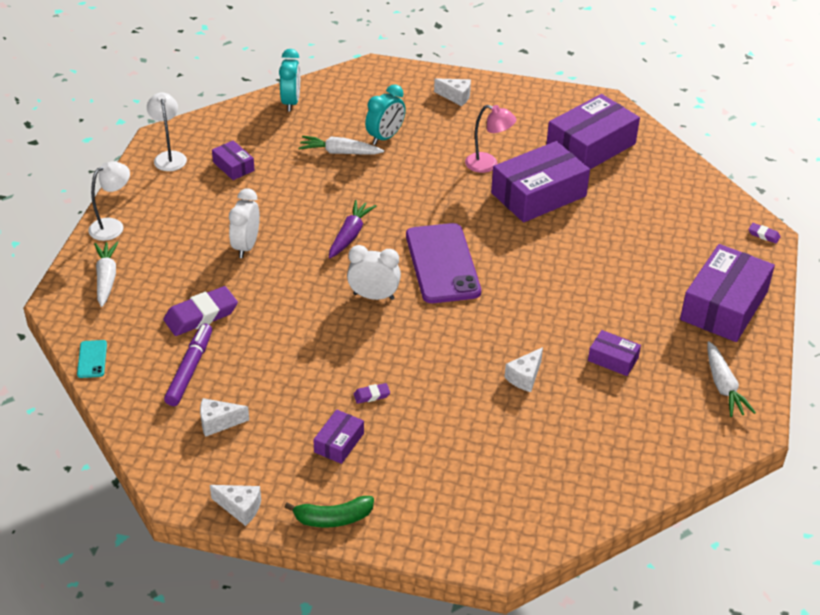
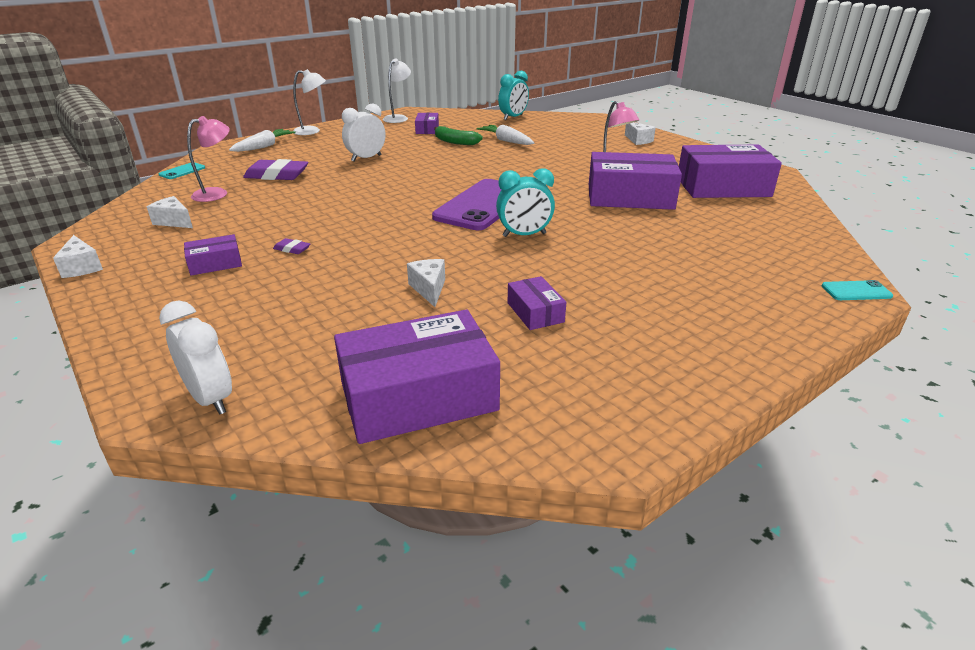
camera: 40 degrees right, 10 degrees down
(189, 369) = (217, 193): purple marker -> pink lamp
(333, 518) = (114, 303): green banana -> green banana (455, 142)
(350, 235) = (442, 173): purple carrot -> none
(373, 296) = (400, 203): white clock -> white clock (211, 398)
(385, 137) = (551, 143): turquoise clock -> turquoise clock (524, 235)
(525, 377) = (429, 289): white cheese -> white cheese turned 90 degrees clockwise
(723, 386) = (634, 388): white carrot -> none
(724, 305) = (729, 324): purple box -> purple box (418, 396)
(763, 235) = (856, 291): purple eraser -> turquoise phone

